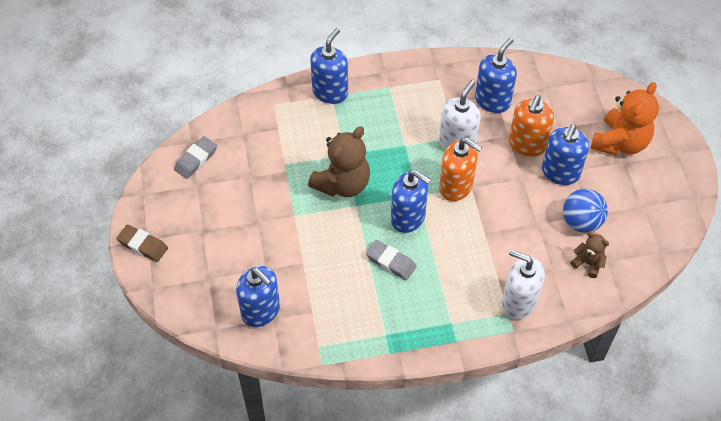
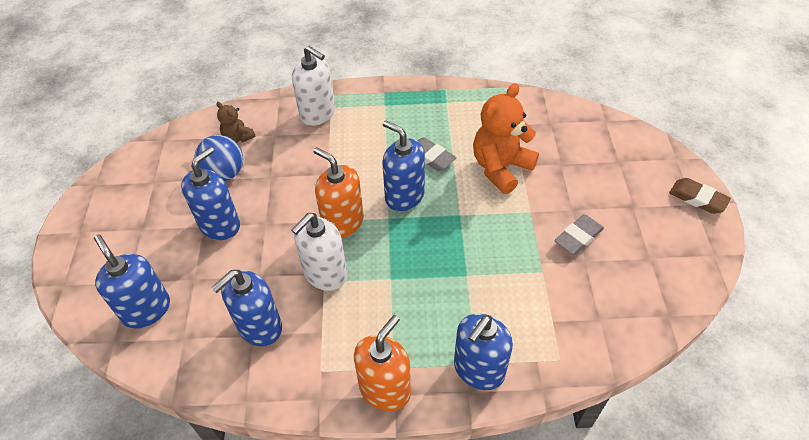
camera: 170 degrees left, 5 degrees down
(196, 159) = (657, 290): grey eraser -> grey eraser (578, 237)
(261, 311) = (562, 129): blue soap dispenser -> blue soap dispenser (146, 309)
(342, 184) = (473, 240): brown teddy bear -> none
(527, 144) = (242, 262): orange soap dispenser -> orange soap dispenser (385, 389)
(620, 142) = (132, 252): orange teddy bear -> orange teddy bear (501, 168)

